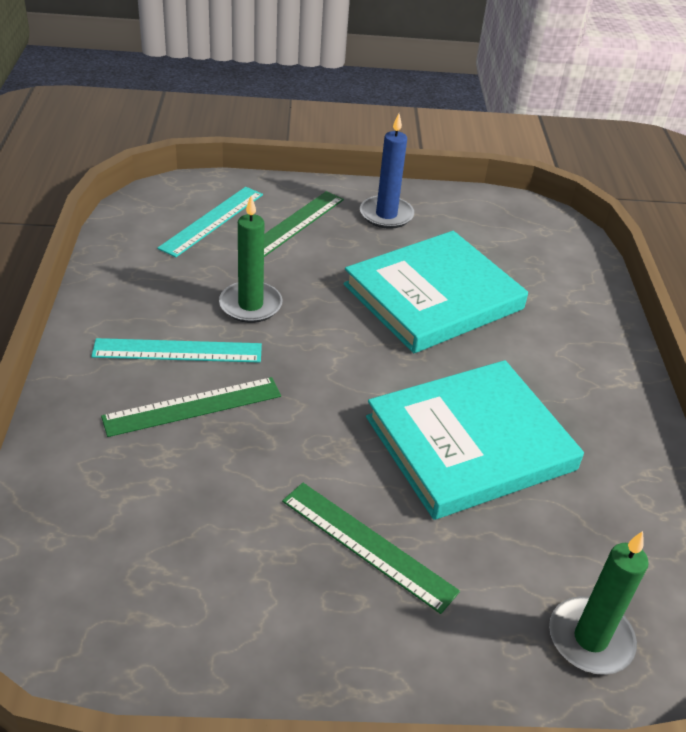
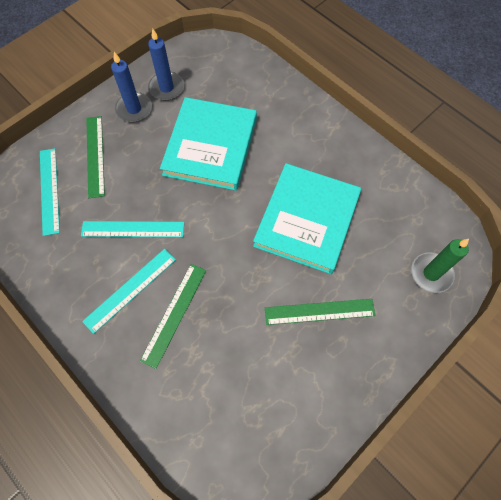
camera: 40 degrees left, 25 degrees up
(250, 305) = (133, 229): green candle -> turquoise ruler
(446, 220) = (166, 88): none -> blue candle

